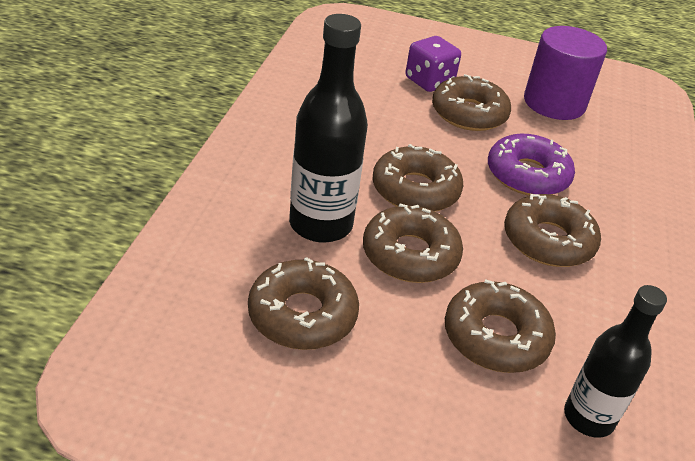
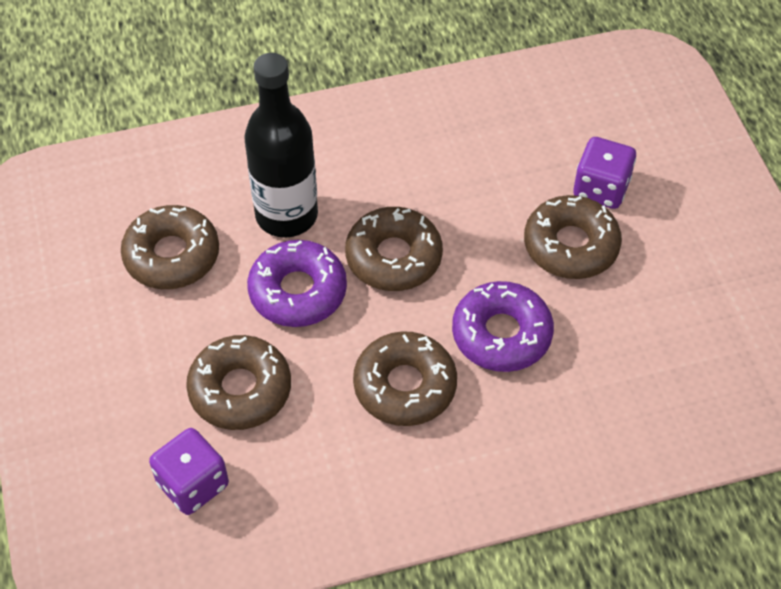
camera: 65 degrees right, 15 degrees up
(410, 254) = (298, 291): brown donut -> purple donut
(554, 103) = (674, 311): purple cylinder -> none
(588, 418) = (193, 484): black bottle -> purple dice

